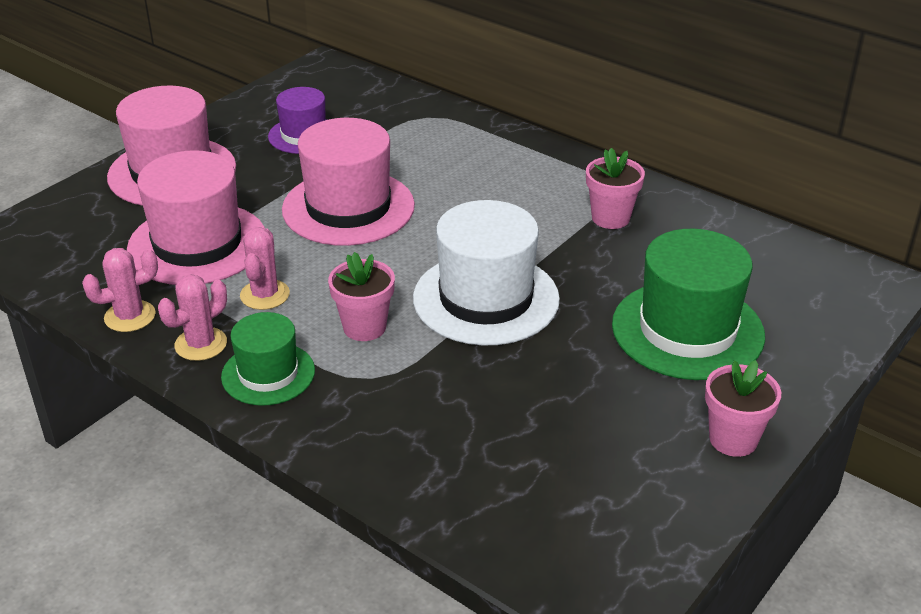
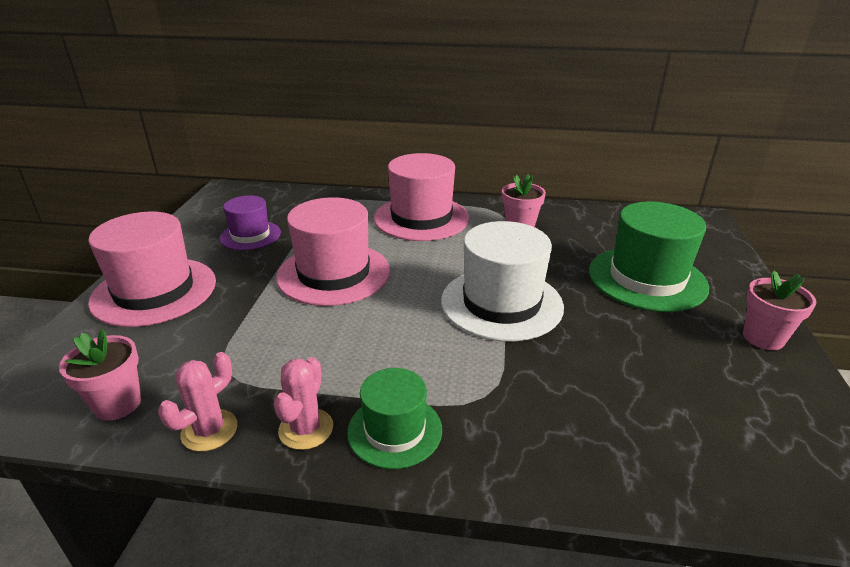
camera: 30 degrees left, 5 degrees down
(197, 244) = (226, 340): pink hat -> pink hat (421, 218)
(265, 295) = (327, 362): pink cactus -> none
(364, 327) = (436, 357): pink flower pot -> pink flower pot (117, 404)

